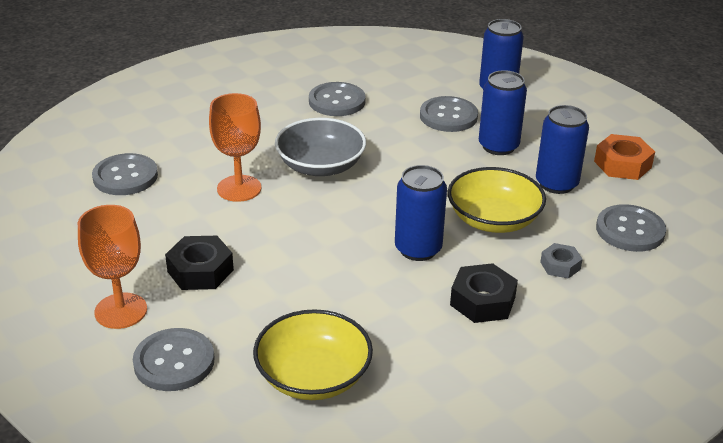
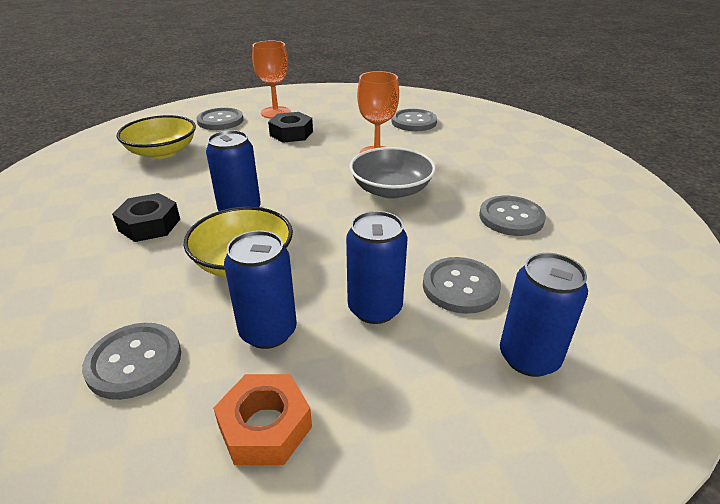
camera: 110 degrees right, 0 degrees up
(560, 265) = (141, 281): grey nut -> none

